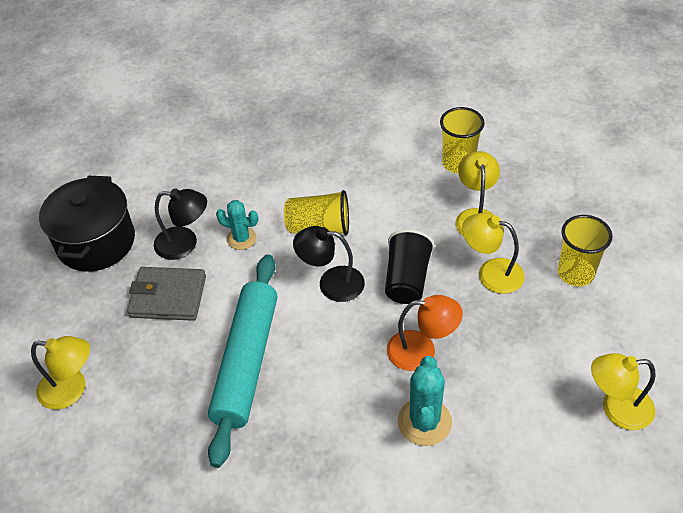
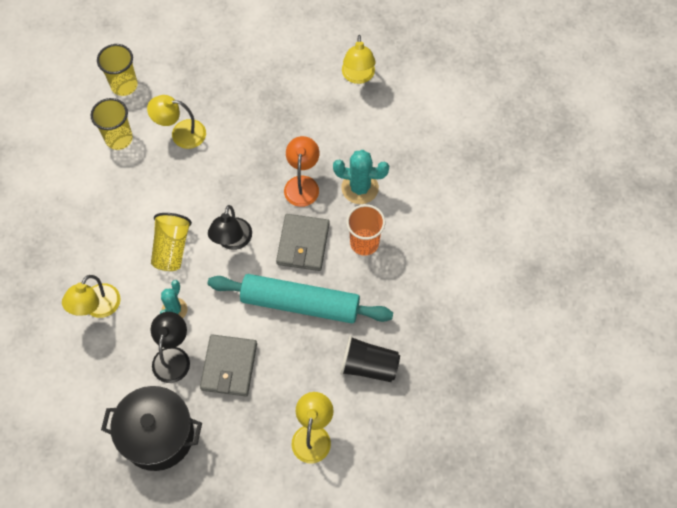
camera: 90 degrees left, 15 degrees up
(331, 358) = (303, 244): none -> grey wallet
(337, 433) = (364, 243): none -> orange cup
(407, 279) = (236, 188): black cup -> black cup (368, 366)
(491, 273) = (238, 131): yellow lamp -> yellow lamp (97, 308)
(575, 273) = (246, 78): yellow cup -> yellow cup (124, 85)

